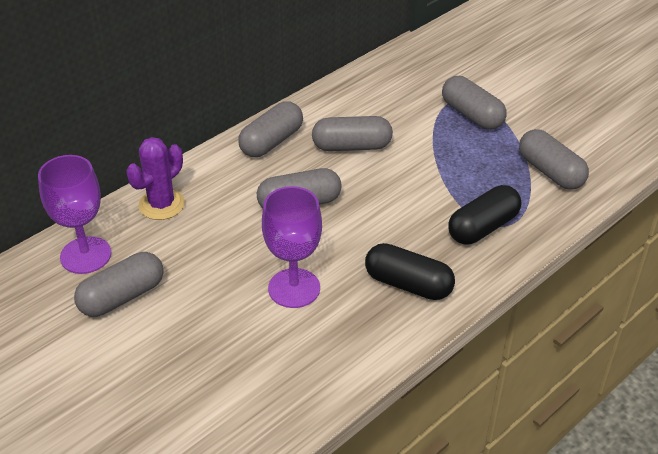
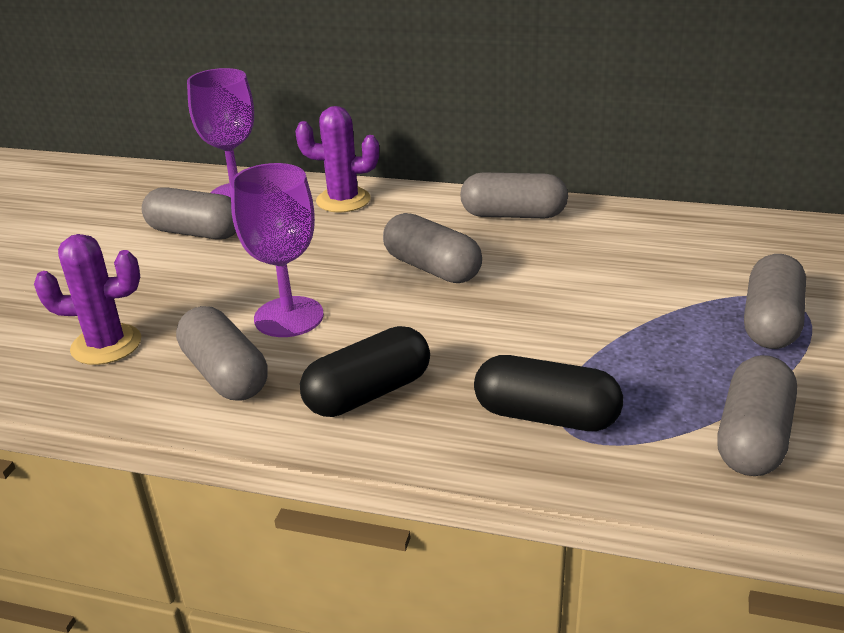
camera: 60 degrees right, 10 degrees down
(241, 390) = (106, 345): none -> purple cactus
(351, 146) = (574, 262): grey capsule -> grey capsule (225, 374)
(408, 284) = (368, 393): black capsule -> black capsule turned 60 degrees clockwise

